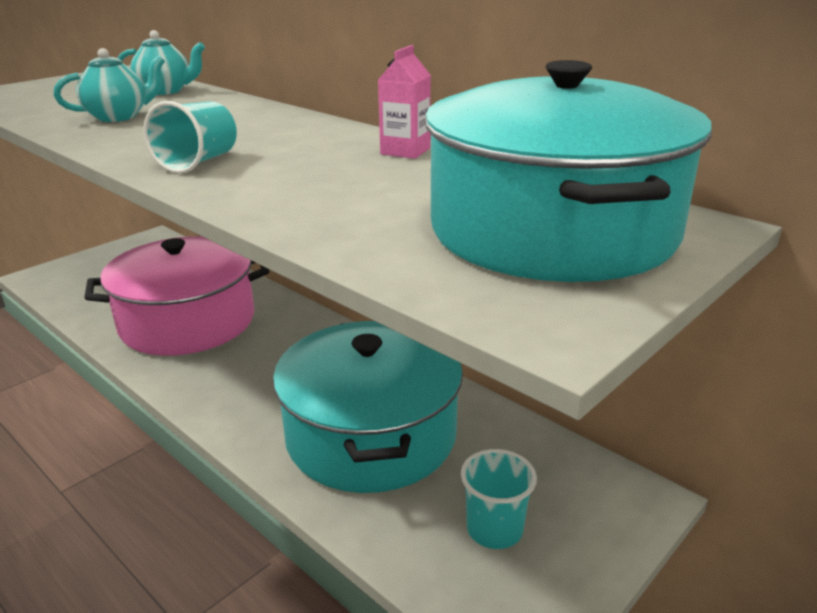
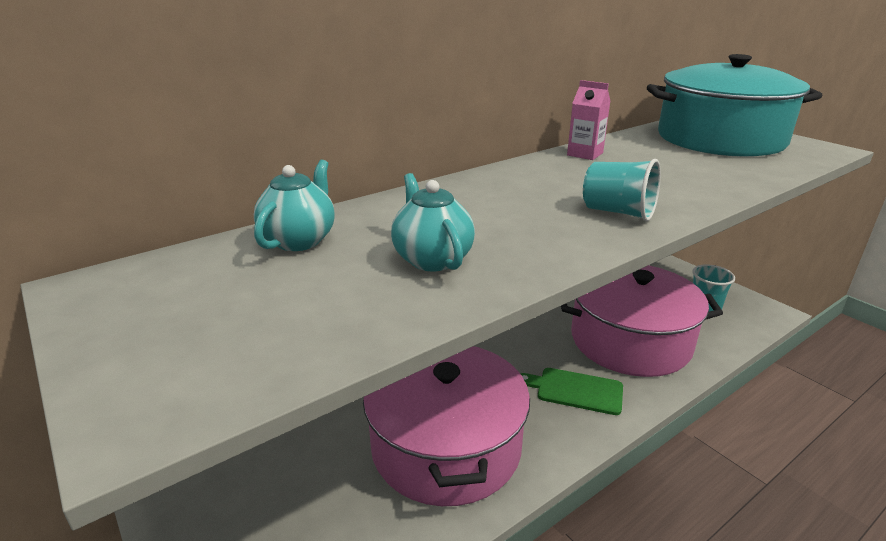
camera: 80 degrees left, 0 degrees up
(262, 389) = (575, 390): none -> green cutting board
(371, 435) = (630, 340): turquoise pot -> pink pot

